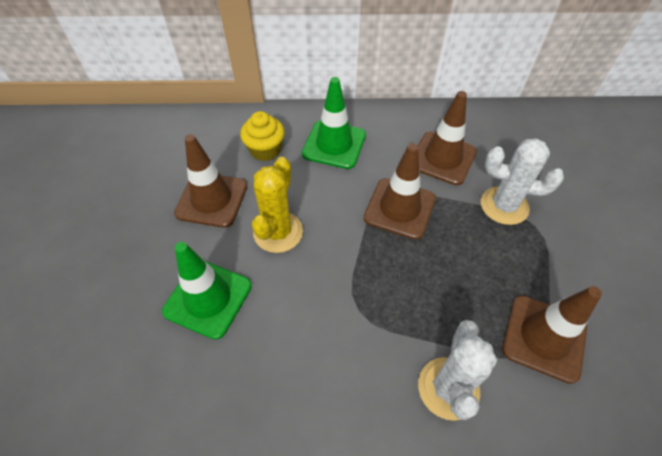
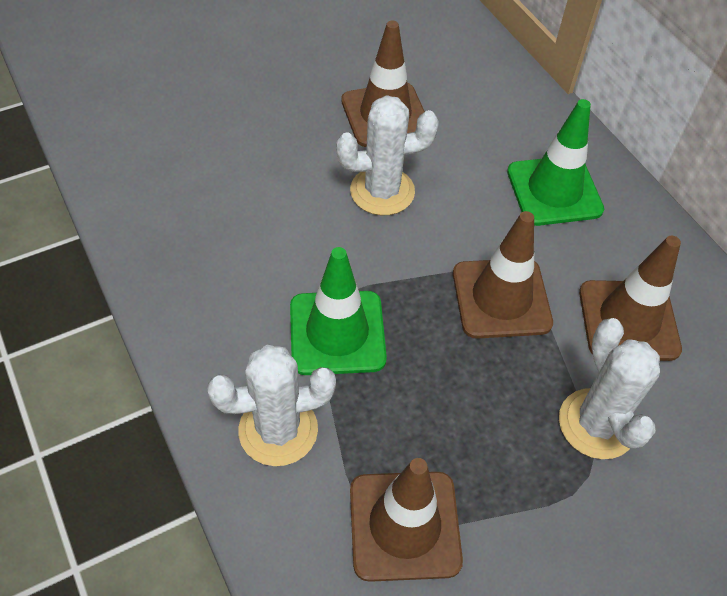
camera: 60 degrees right, 0 degrees up
(208, 298) = (264, 169): green traffic cone -> green traffic cone (337, 333)
(265, 150) = (491, 128): yellow cupcake -> none
(278, 232) = (382, 191): yellow cactus -> white cactus

